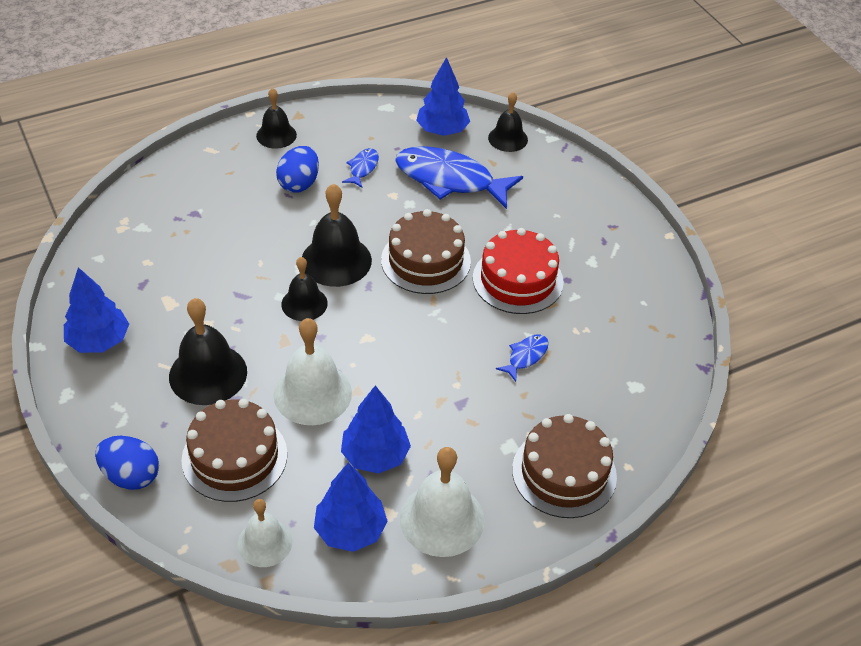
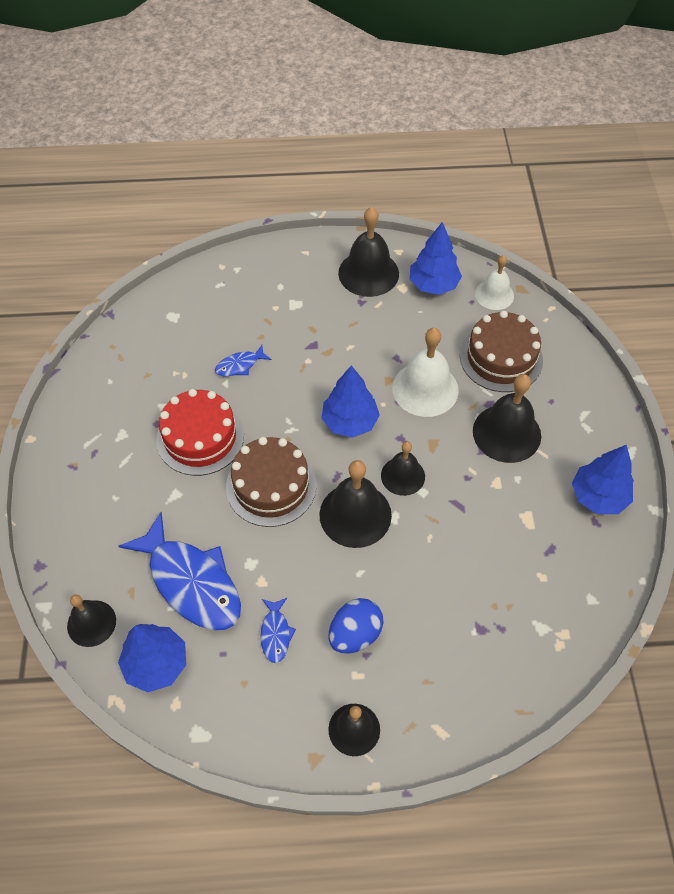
camera: 155 degrees left, 10 degrees up
(131, 476) = (582, 368): blue egg -> none
(363, 168) = (275, 634): blue fish -> blue fish turned 45 degrees counterclockwise
(375, 455) = (395, 327): blue tree -> blue tree (349, 422)
(442, 519) = (368, 273): white bell -> black bell
(564, 473) = (268, 275): brown cake -> none

